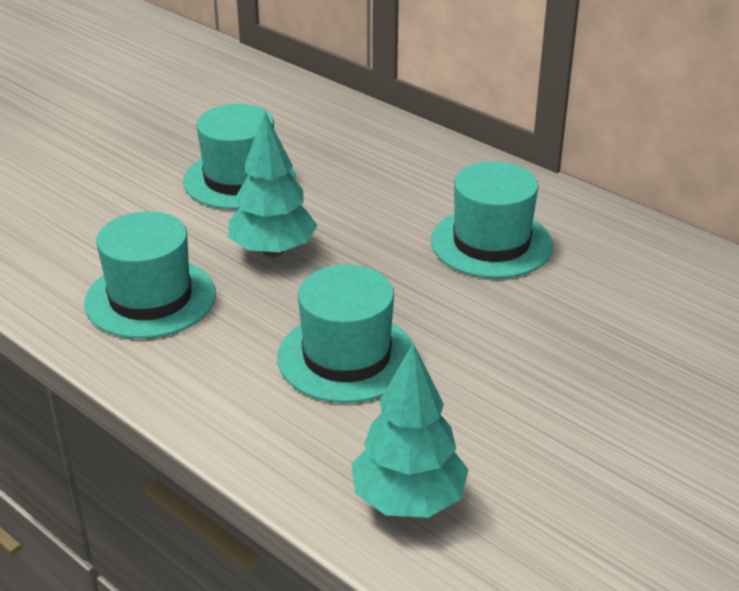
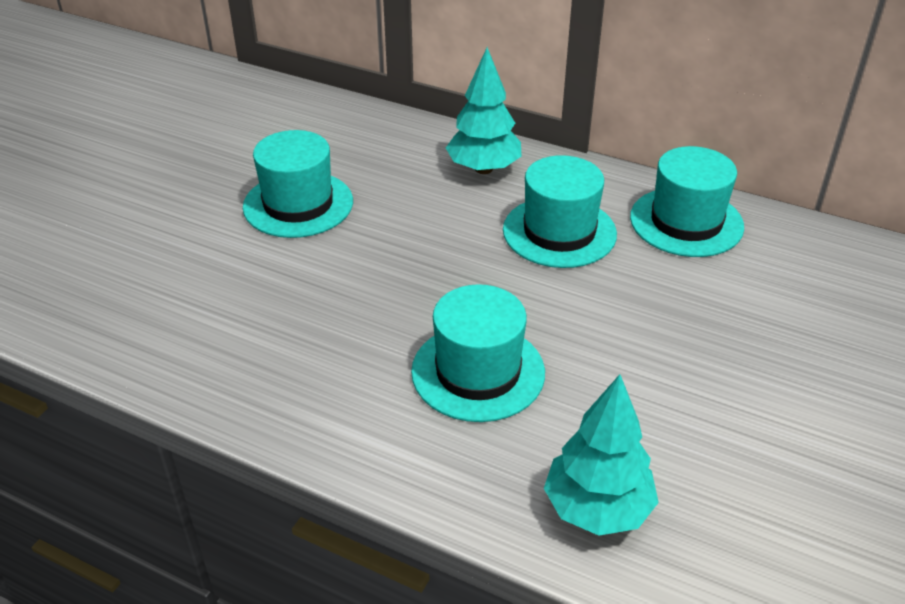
camera: 15 degrees left, 5 degrees up
(150, 298) = (263, 345): turquoise hat -> turquoise hat (686, 222)
(273, 251) = (362, 274): turquoise tree -> turquoise tree (483, 169)

